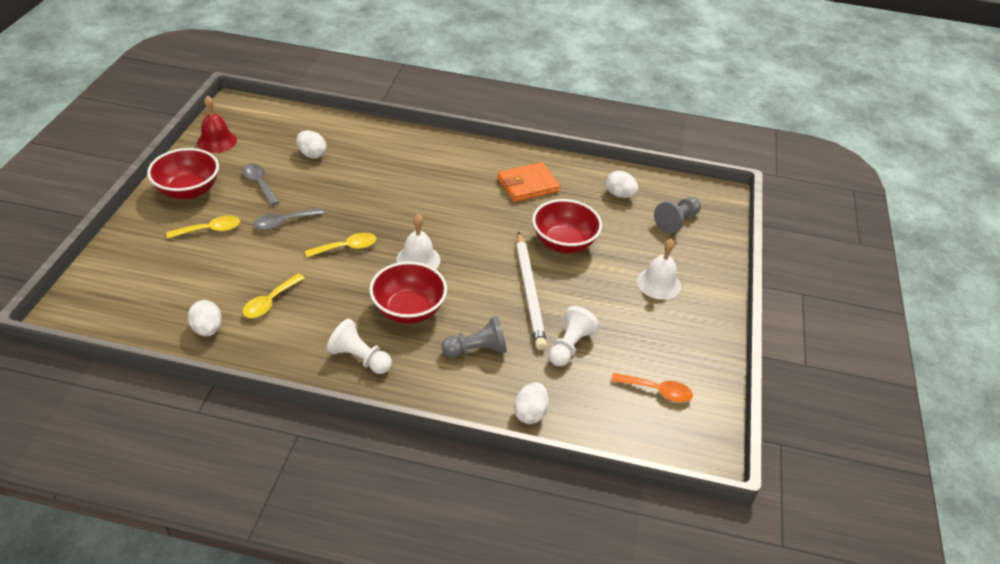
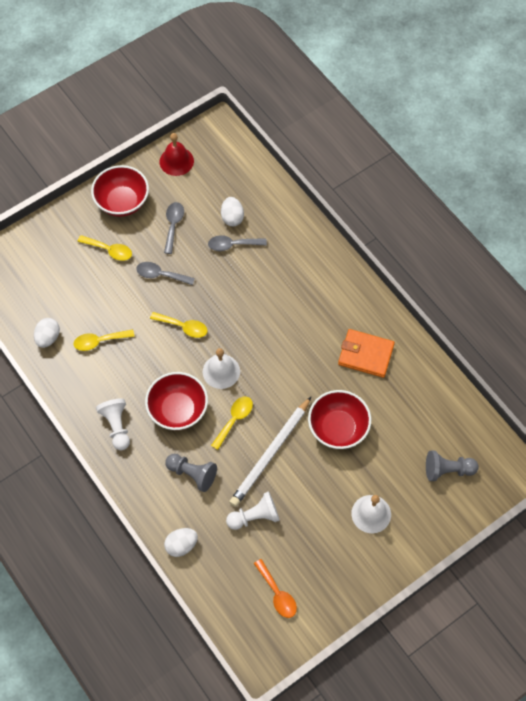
camera: 45 degrees right, 20 degrees up
(332, 171) = (232, 245): none -> grey spoon
(469, 287) = (234, 420): none -> yellow spoon
(619, 195) = (429, 413): white egg -> none

